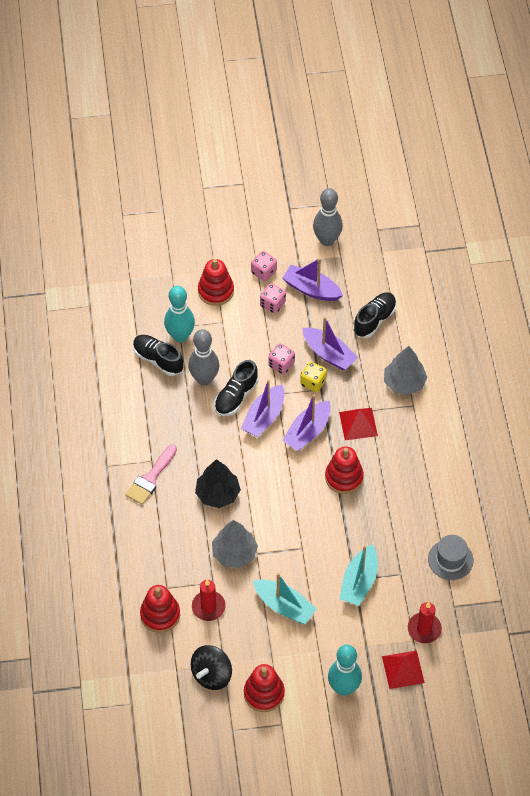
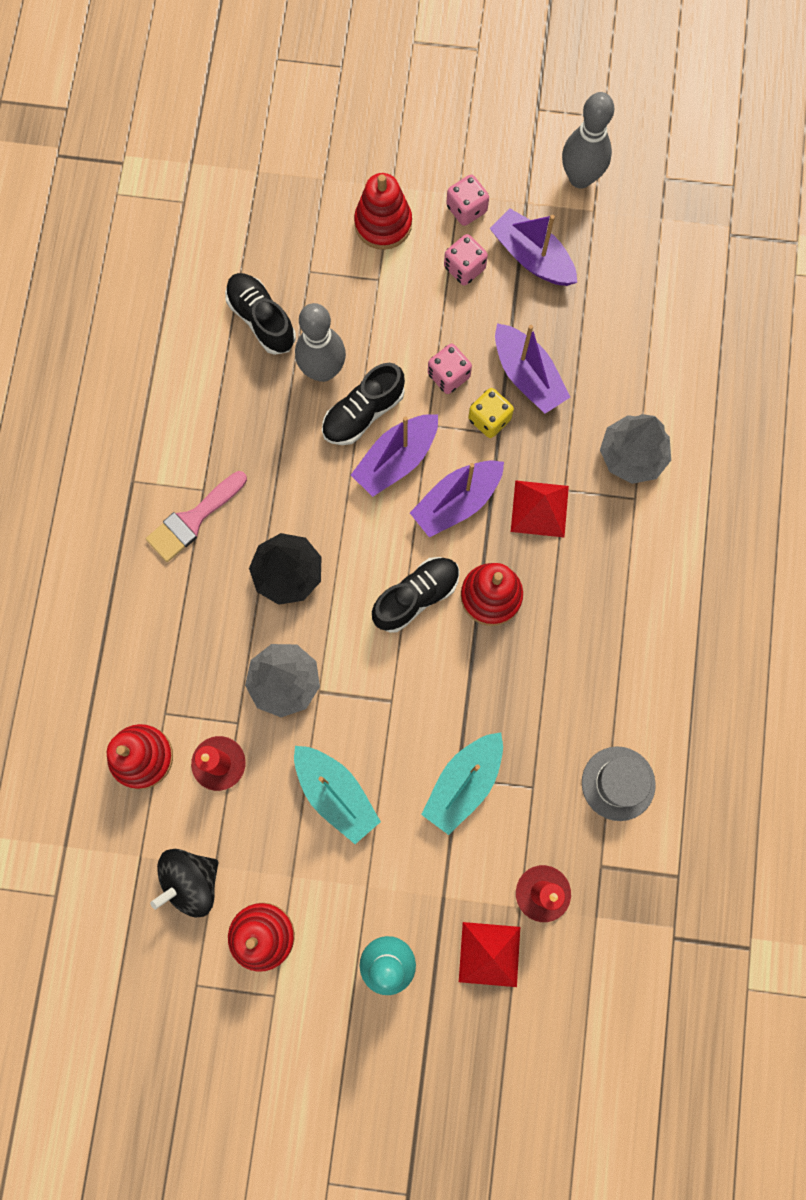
camera: 15 degrees right, 20 degrees up
(180, 336) = (307, 287): turquoise bowling pin -> none
(374, 320) = (616, 334): black shoe -> black shoe (416, 597)

